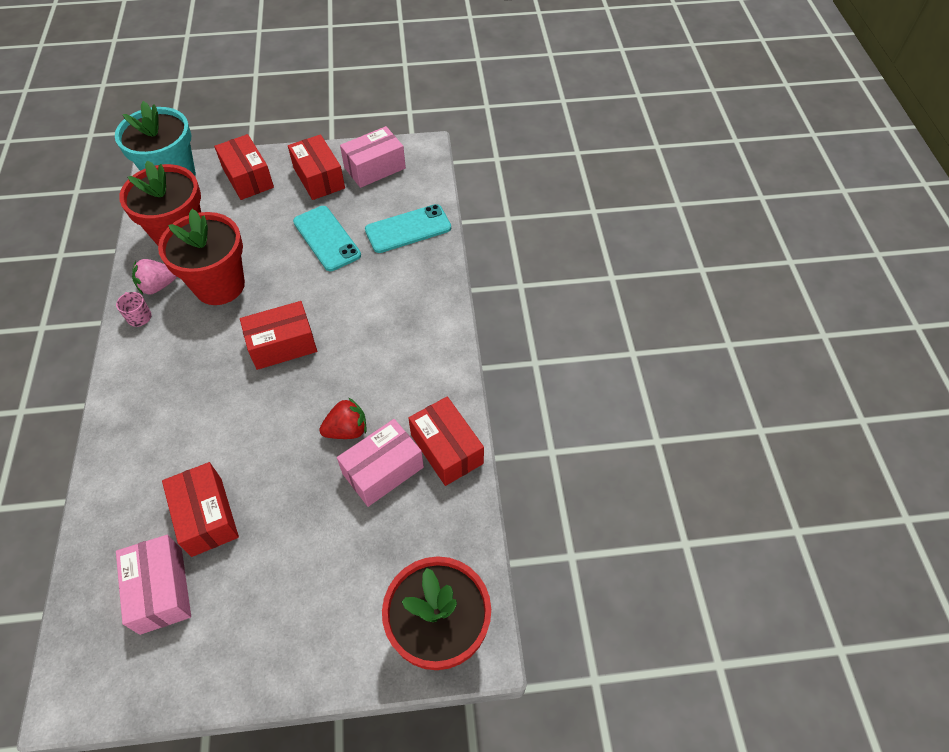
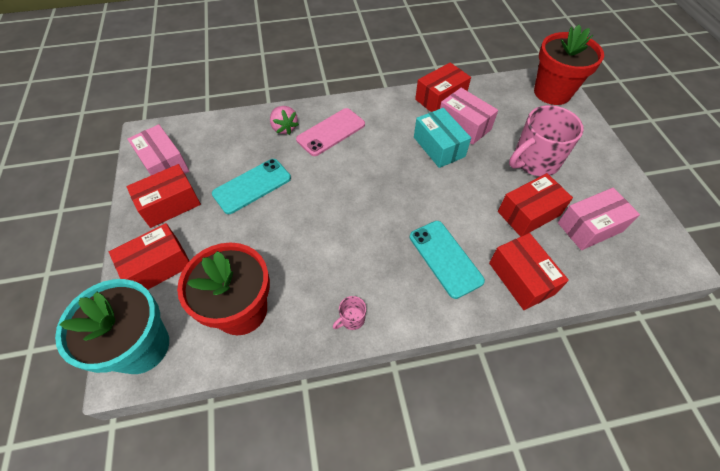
camera: 95 degrees left, 0 degrees up
(158, 286) = (311, 313): pink strawberry -> pink strawberry (284, 128)
(219, 285) = (309, 257): red flower pot -> none
(282, 345) = (371, 196): red box -> red box (521, 278)
(292, 552) = (534, 161): none -> pink mug
(347, 430) = (439, 147): red strawberry -> turquoise box
(397, 311) = (331, 132): none -> pink phone
(408, 229) = (244, 134): turquoise phone -> turquoise phone (445, 258)

